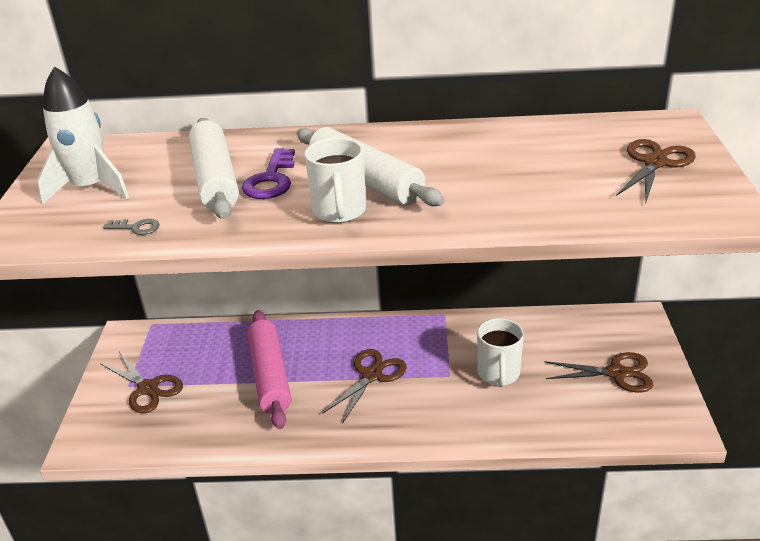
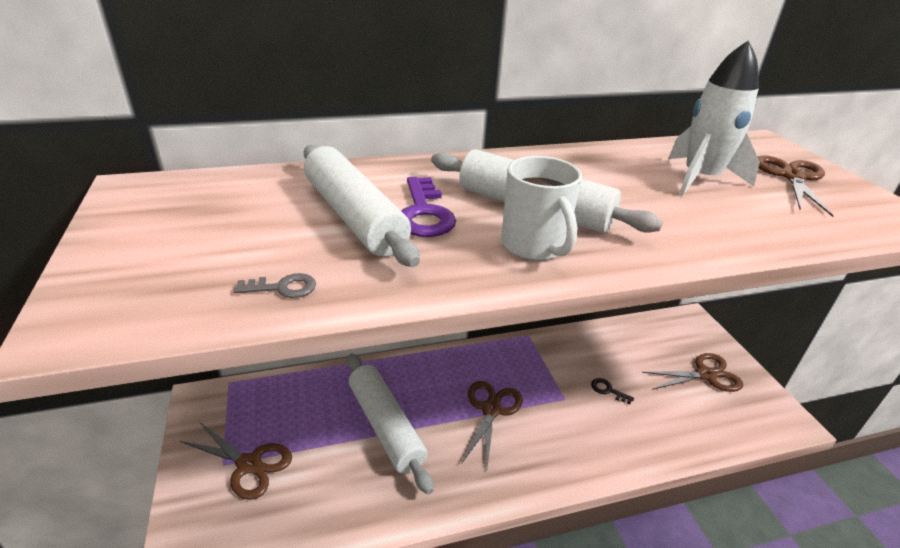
camera: 20 degrees left, 0 degrees up
(90, 188) = (187, 237): white rocket -> white rocket (700, 179)
(270, 376) = (386, 426): pink rolling pin -> white rolling pin
(498, 374) = (608, 390): white mug -> black key

